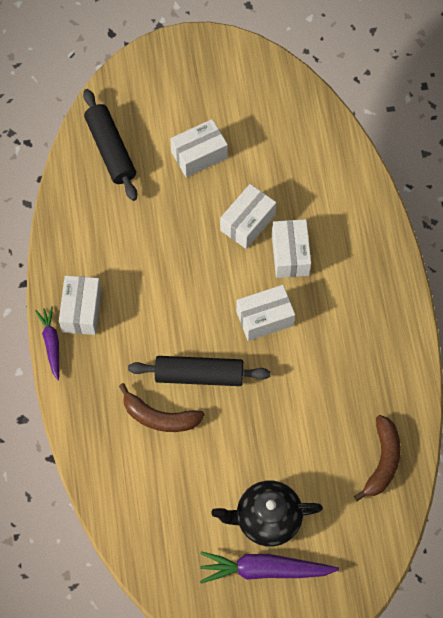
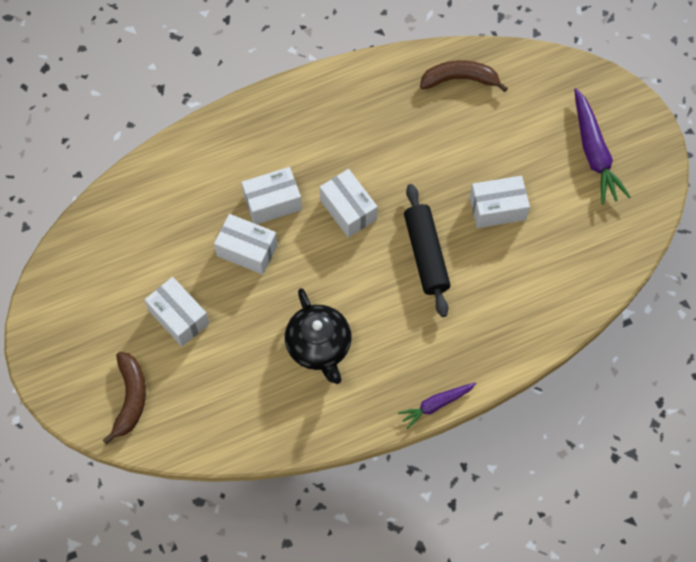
camera: 105 degrees left, 0 degrees up
(81, 311) = (391, 385): white box -> white box (497, 208)
(110, 150) = (194, 410): black rolling pin -> none
(159, 417) = (480, 279): brown banana -> brown banana (130, 398)
(266, 518) = (547, 162): black teapot -> black teapot (319, 346)

